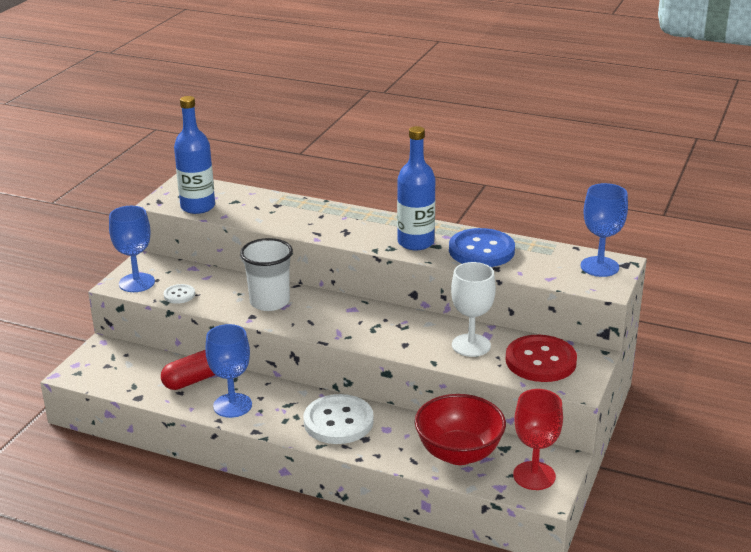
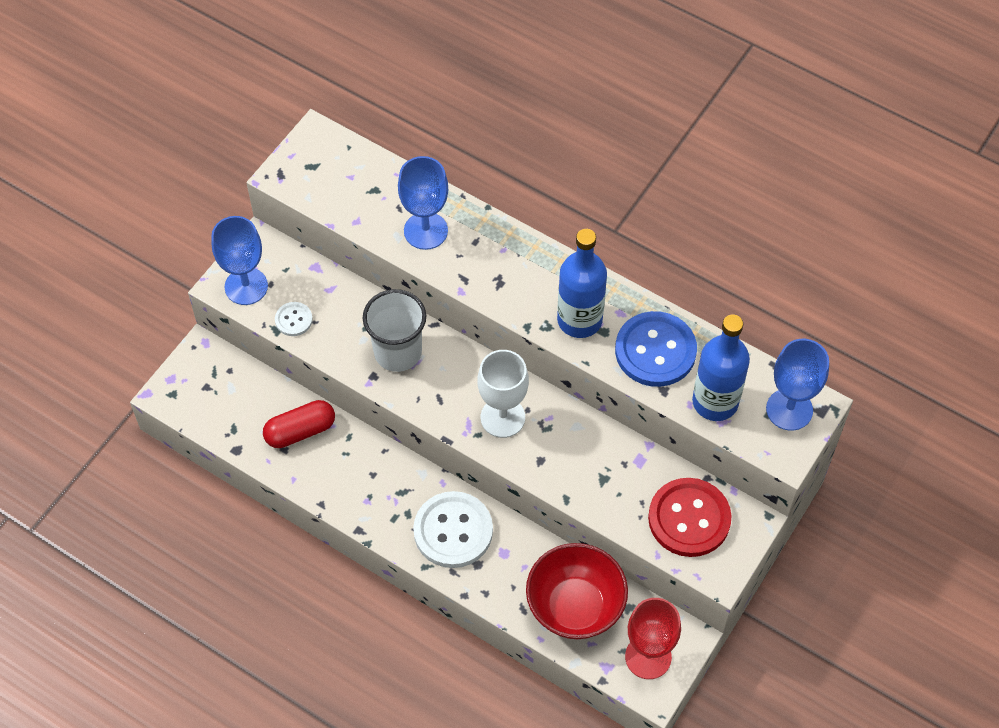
camera: 10 degrees right, 30 degrees up
(198, 207) = (326, 195): blue bottle -> blue bottle (715, 402)
(232, 405) = (340, 482): blue goblet -> blue goblet (425, 231)
(471, 345) = (616, 476): white goblet -> white goblet (502, 417)

